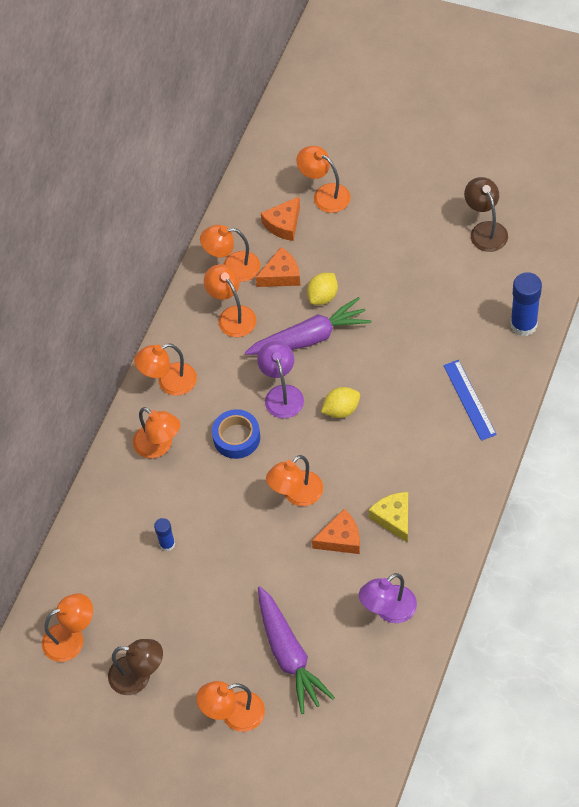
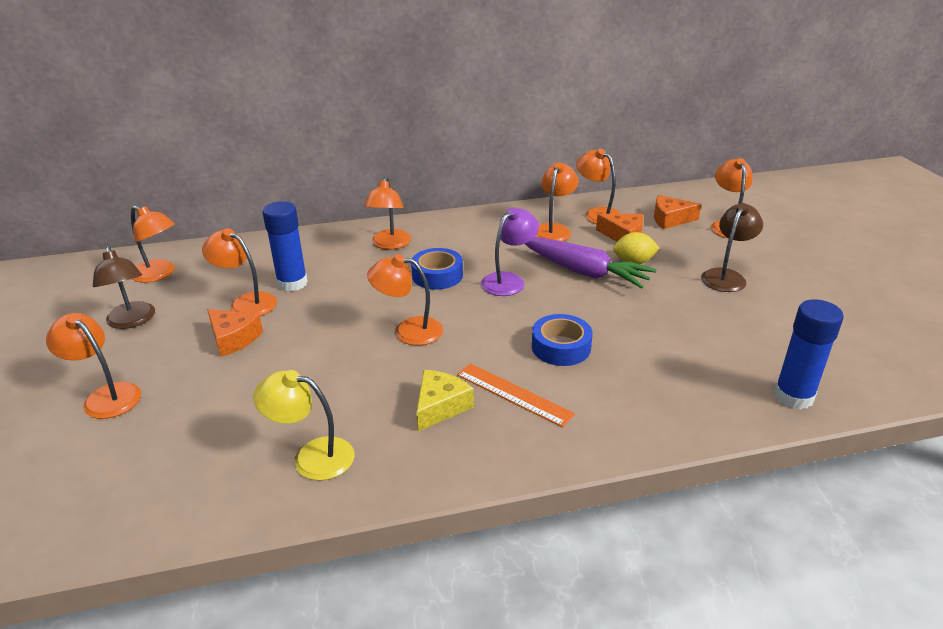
camera: 50 degrees right, 25 degrees down
(167, 544) = (292, 283): blue glue stick -> blue glue stick, size x1.81
(169, 382) = (456, 227): orange lamp -> orange lamp (246, 302)
(289, 654) = (205, 403): purple carrot -> none
(341, 410) = (531, 318): yellow lemon -> none
(341, 539) = (381, 379): orange cheese -> orange cheese (233, 339)
(386, 413) = (561, 347): none -> blue tape
(388, 610) = (312, 456): purple lamp -> yellow lamp
(412, 470) = (513, 394): none -> orange ruler
(469, 400) = (649, 397): blue ruler -> none
(485, 230) = (848, 320): brown lamp -> brown lamp (726, 276)

